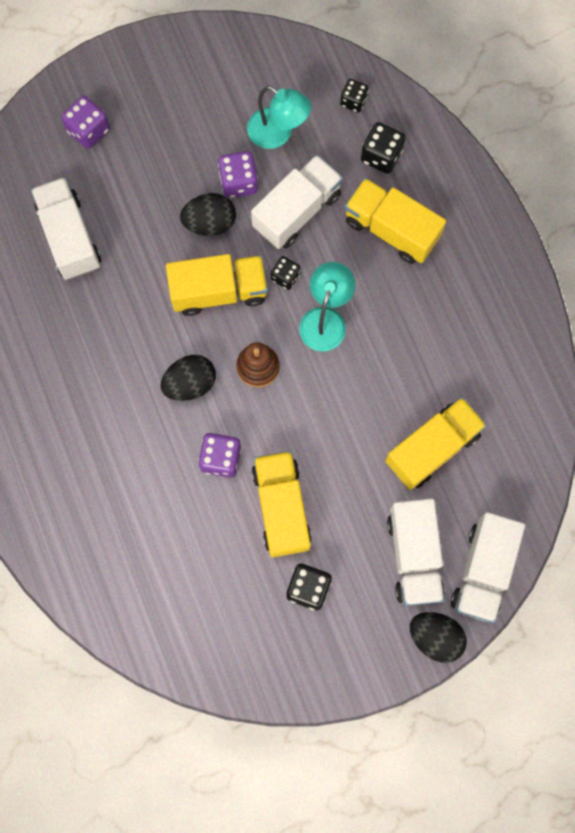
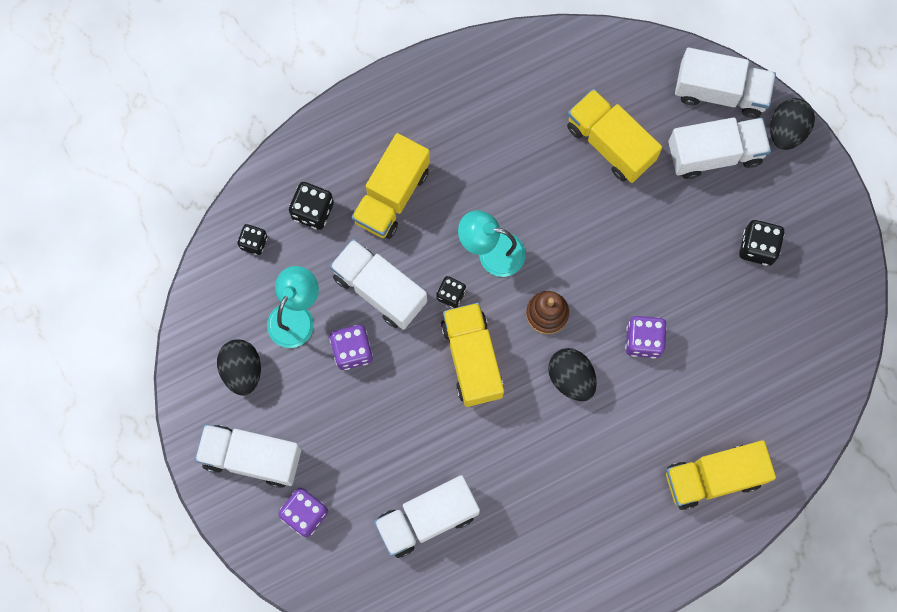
camera: 95 degrees left, 0 degrees up
(147, 88) = (251, 457): none -> white truck
(210, 222) = (399, 375): black egg -> black egg (242, 370)
(281, 507) = (684, 278): yellow truck -> yellow truck (713, 477)

